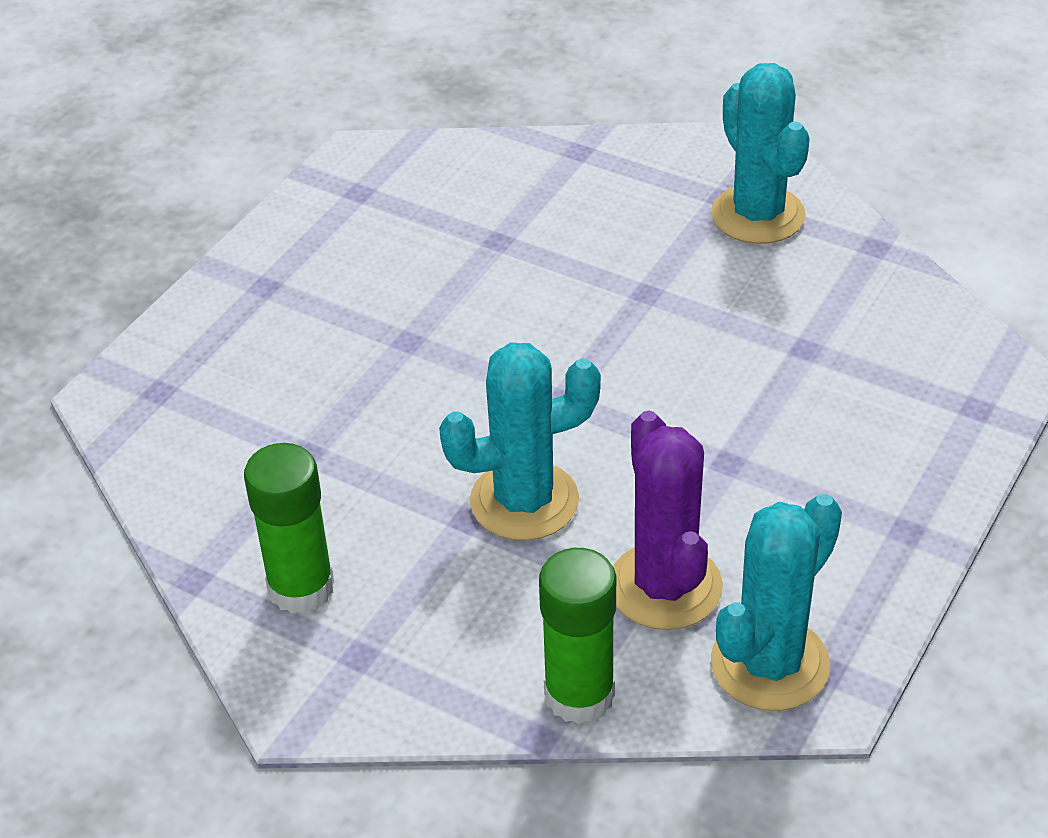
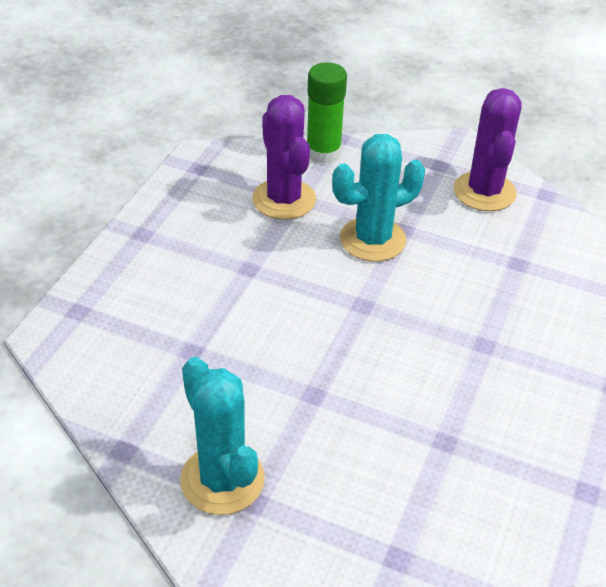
camera: 170 degrees right, 0 degrees up
(301, 587) = (484, 192): green glue stick -> purple cactus
(769, 664) = (227, 168): turquoise cactus -> none

